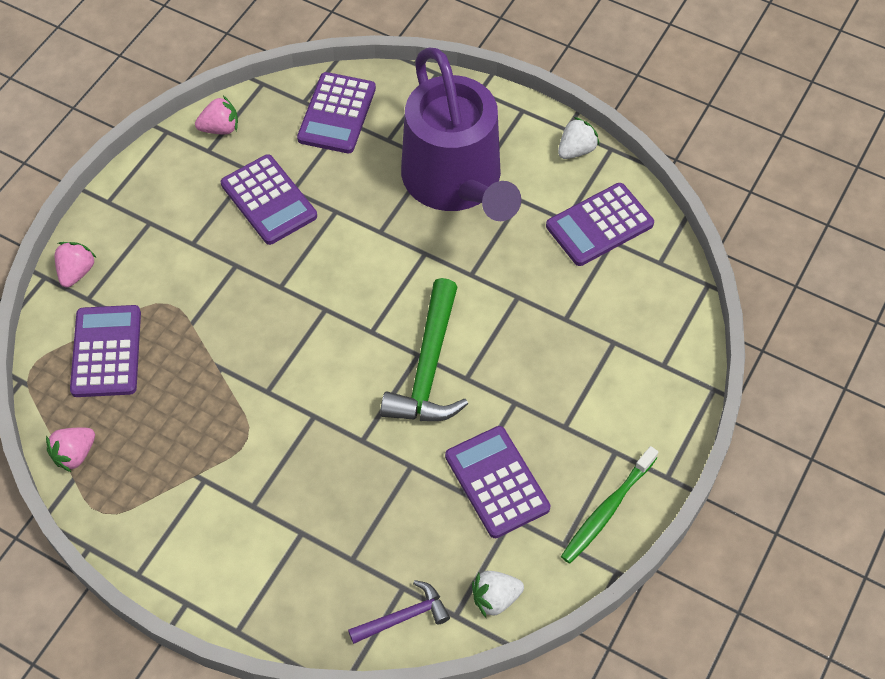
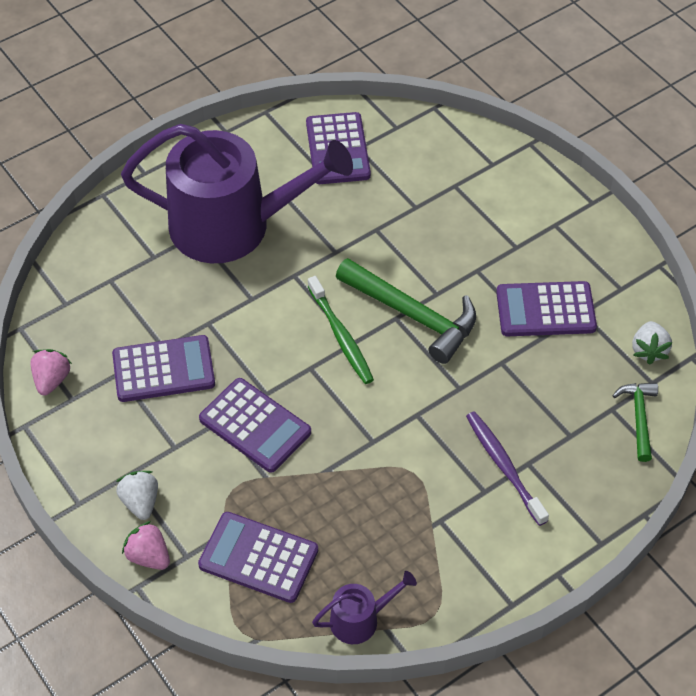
camera: 65 degrees left, 5 degrees down
(74, 454) = (360, 619): pink strawberry -> purple watering can
(288, 512) = (504, 466): none -> purple toothbrush
(337, 114) = (98, 283): purple calculator -> purple calculator (255, 426)
(404, 617) = (639, 417): purple hammer -> green hammer
(576, 150) = (252, 134): white strawberry -> white strawberry (140, 502)
(607, 510) = (604, 250): green toothbrush -> green toothbrush (341, 336)

